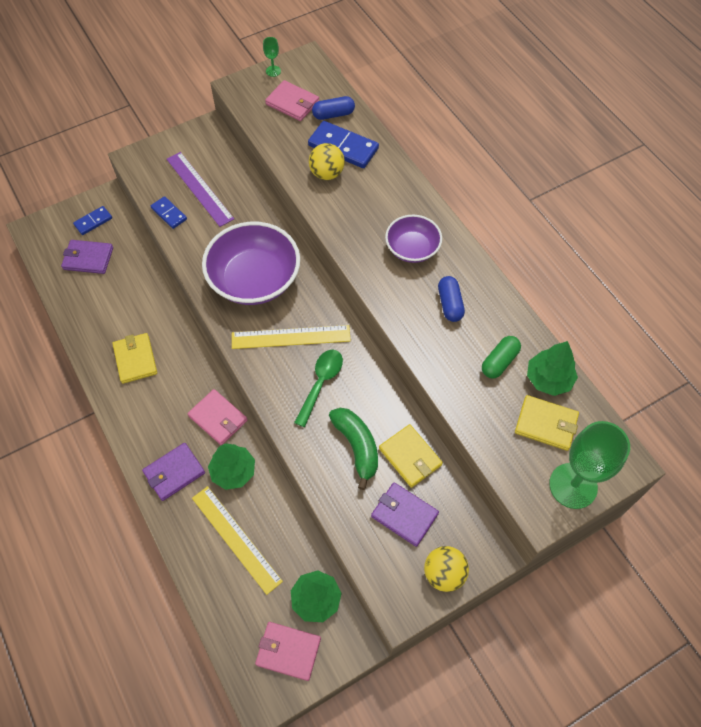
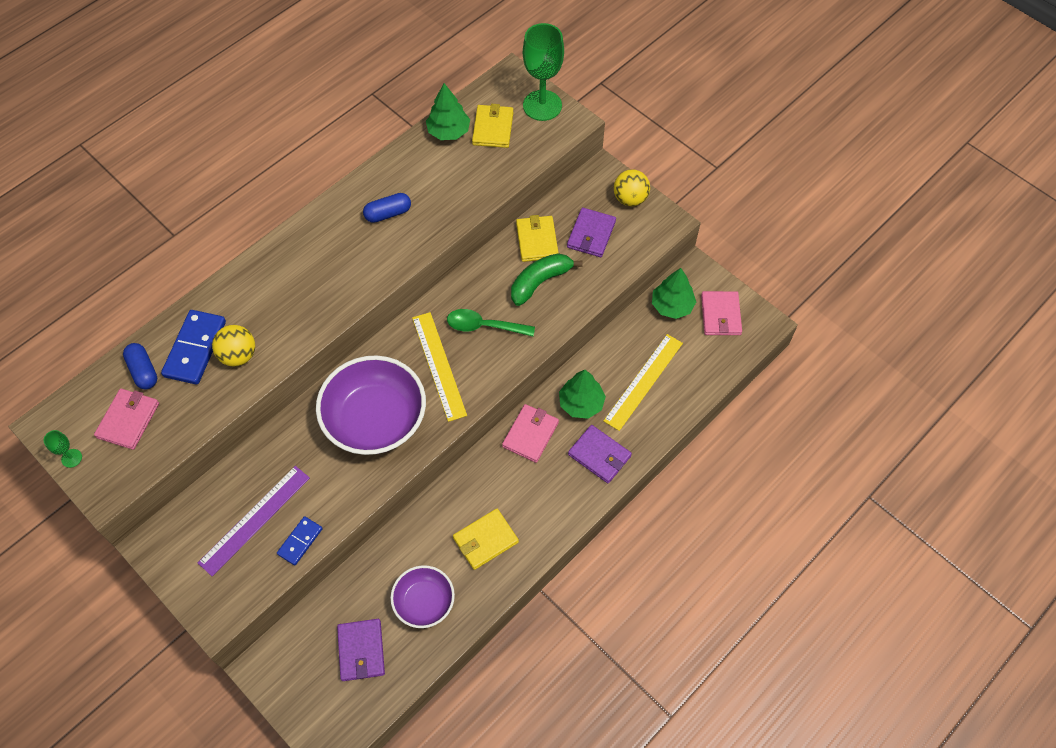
camera: 105 degrees left, 0 degrees up
(93, 221) = (302, 669): blue domino -> none
(410, 457) = (537, 240): yellow wallet -> yellow wallet turned 45 degrees counterclockwise
(412, 248) = (328, 255): purple bowl -> purple bowl (424, 602)
(499, 362) = (441, 167): green capsule -> none

